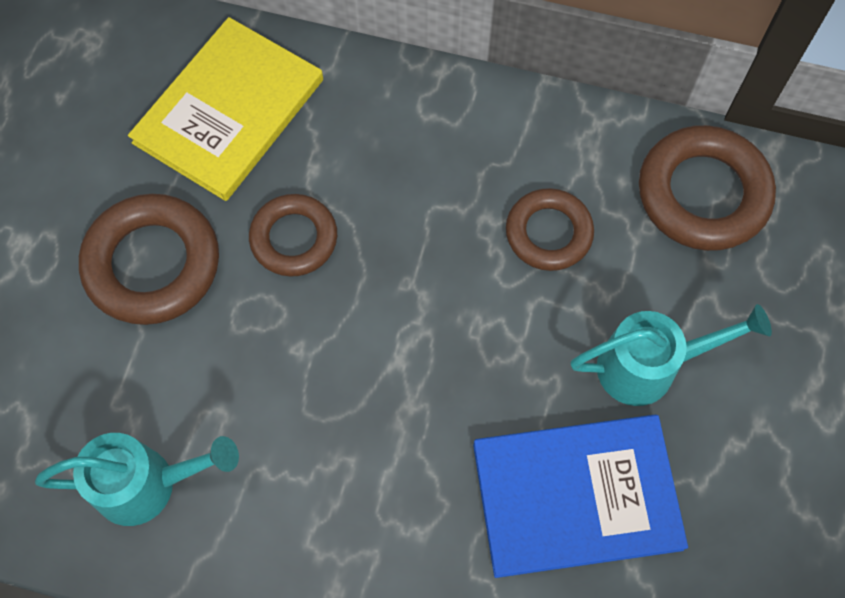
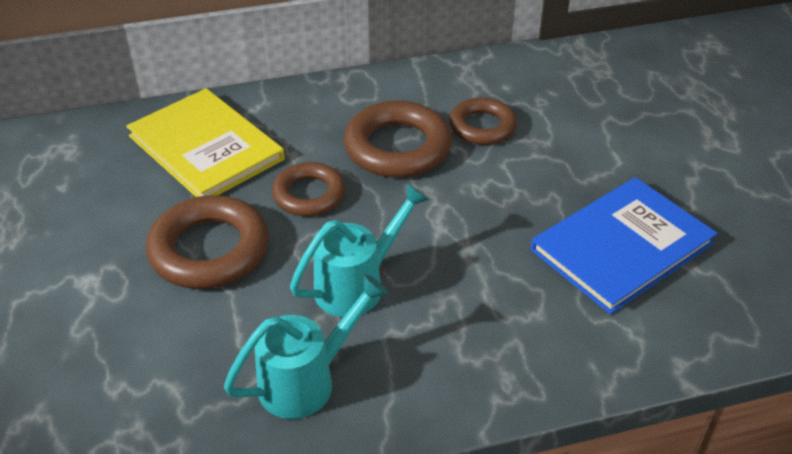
camera: 30 degrees left, 25 degrees down
(229, 111) = (205, 147): yellow book -> yellow book turned 45 degrees counterclockwise
(649, 366) = (604, 164): turquoise watering can -> turquoise watering can (357, 285)
(703, 194) = (559, 75): brown ring -> brown ring (397, 147)

